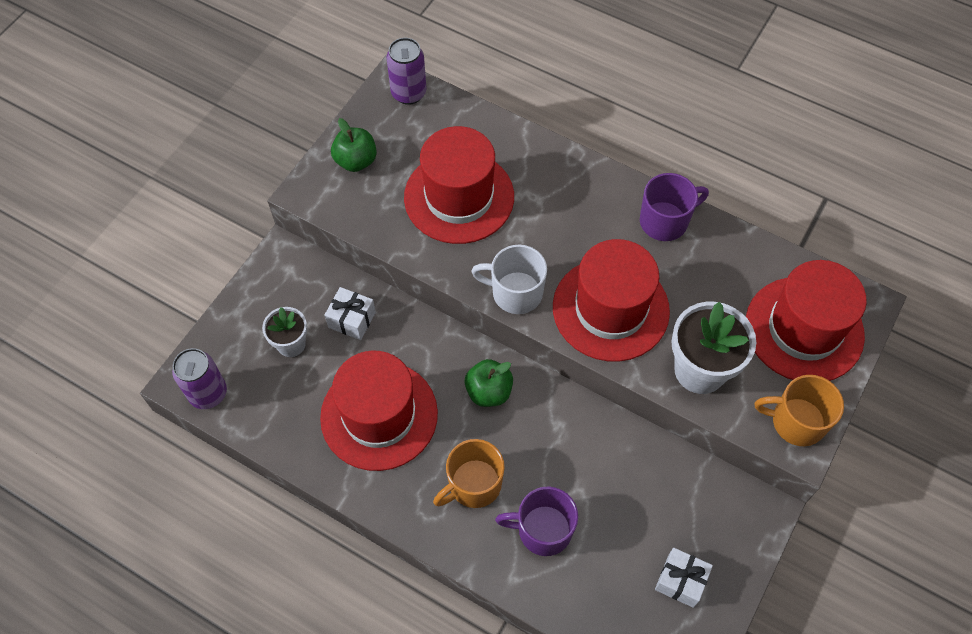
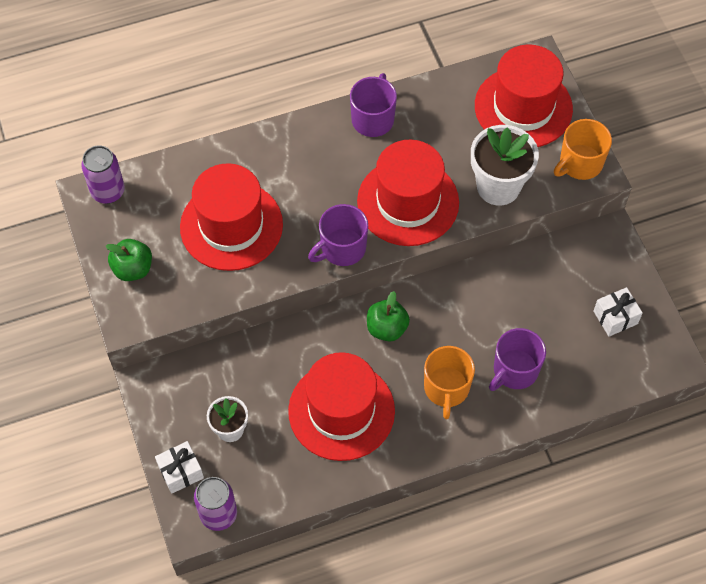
camera: 50 degrees left, 0 degrees up
(352, 320) = (248, 375): white gift -> white gift (181, 472)
(515, 292) = (342, 248): white mug -> purple mug

